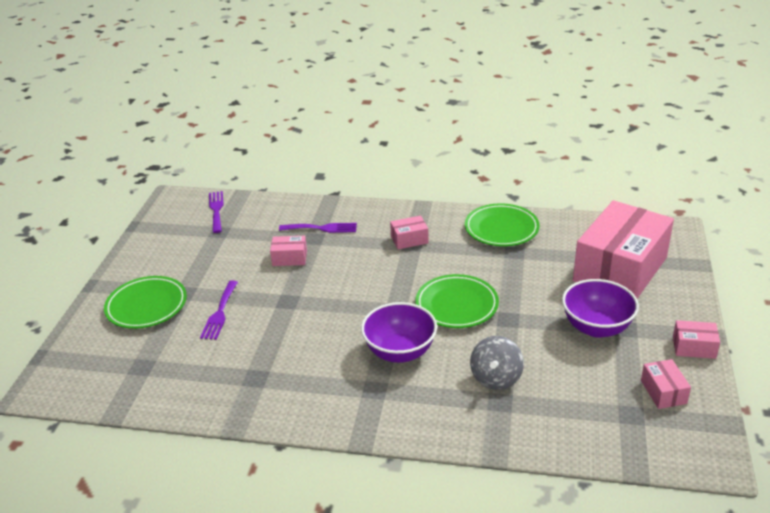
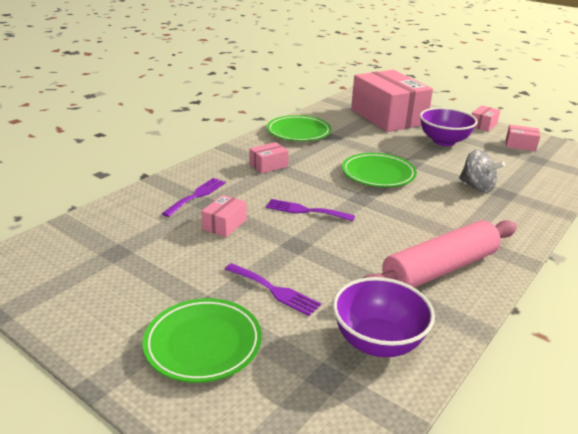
camera: 65 degrees left, 5 degrees down
(216, 210) = (68, 243): purple fork -> purple fork (305, 211)
(307, 387) = (440, 269): none -> pink rolling pin
(400, 352) = (420, 212): purple bowl -> purple bowl (378, 342)
(409, 239) = (268, 165): pink box -> pink box turned 45 degrees clockwise

